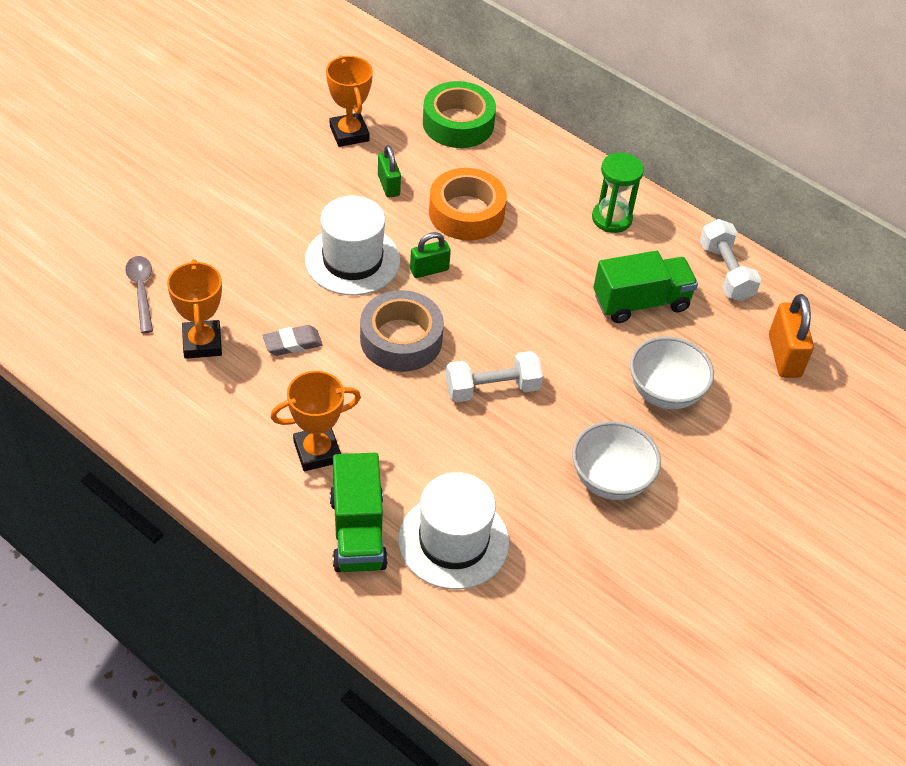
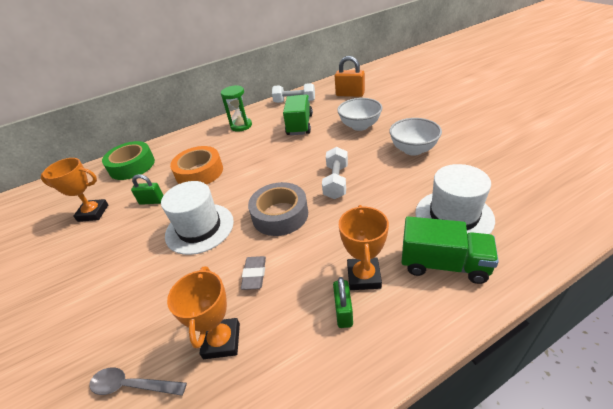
camera: 60 degrees left, 10 degrees down
(202, 343) = (222, 341): orange trophy -> orange trophy turned 75 degrees clockwise
(429, 270) = (232, 194): green padlock -> green padlock (343, 312)

